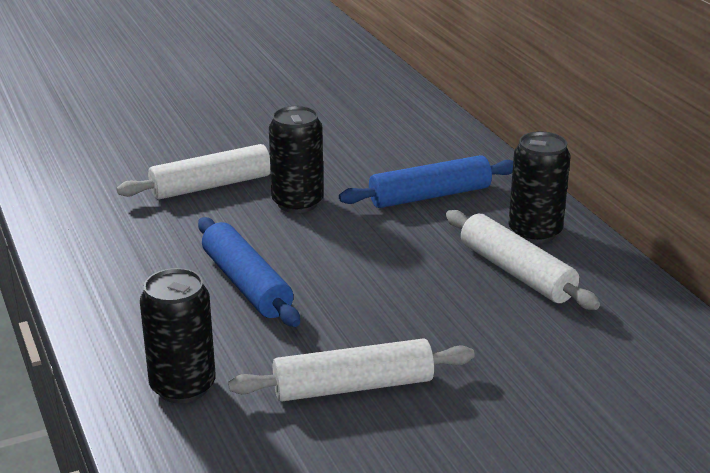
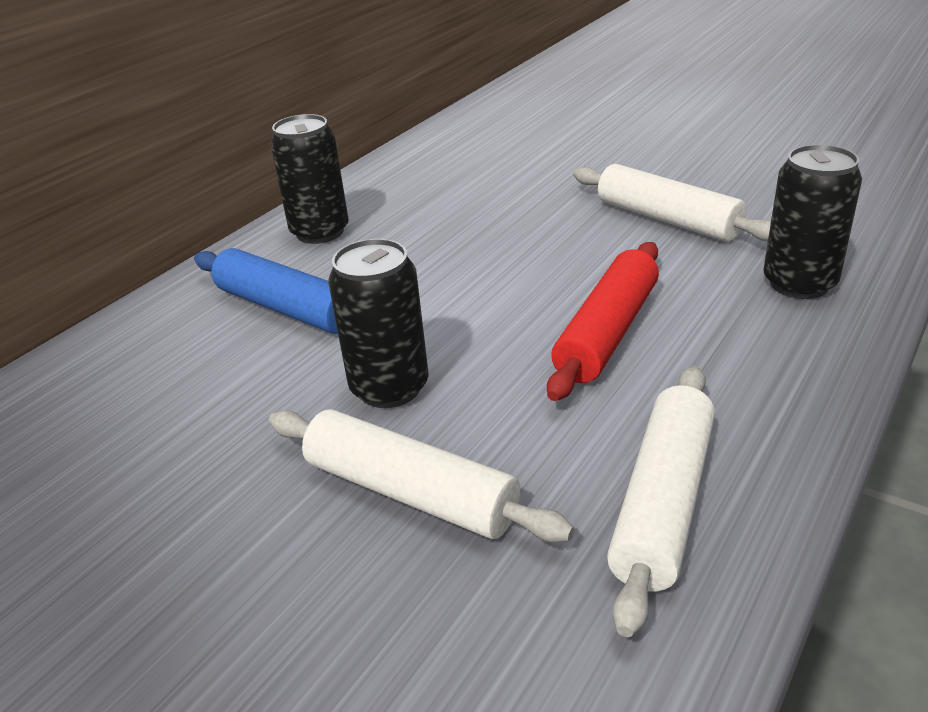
camera: 120 degrees left, 5 degrees up
(246, 284) = (608, 333): blue rolling pin -> red rolling pin
(516, 272) = (407, 218): white rolling pin -> white rolling pin (664, 502)

